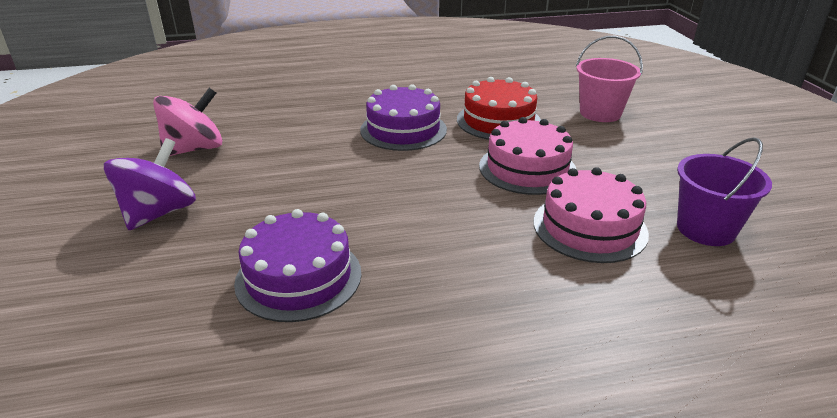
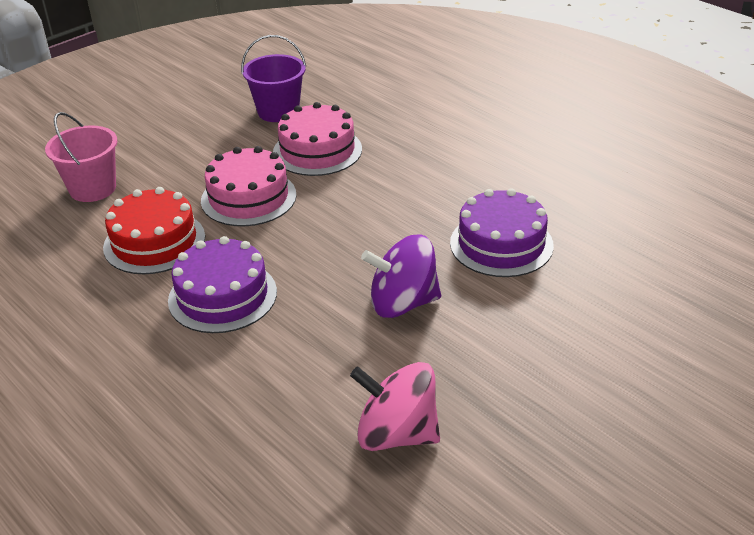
camera: 120 degrees left, 5 degrees up
(159, 213) = (518, 369): purple spinning top -> purple spinning top (403, 303)

